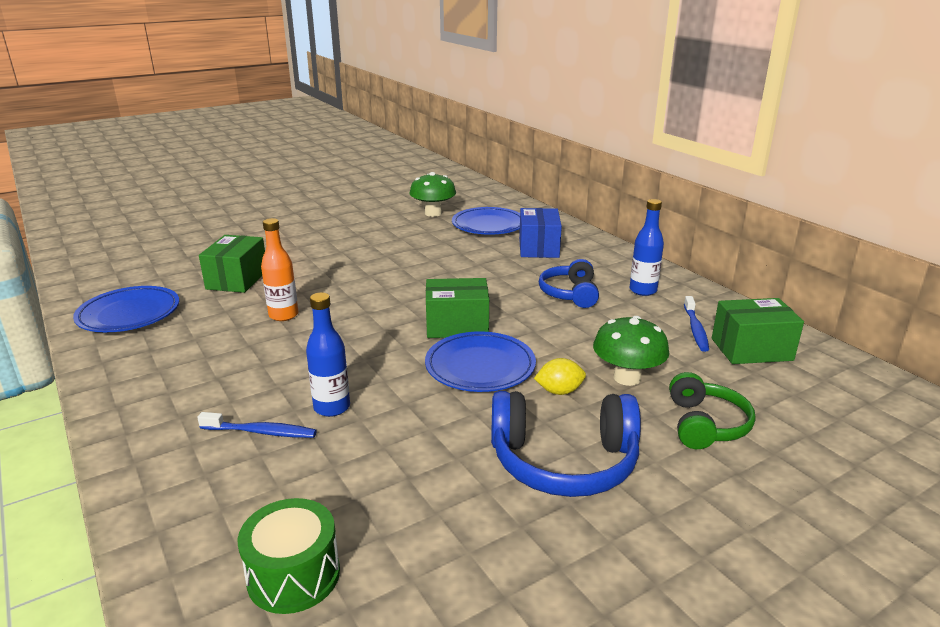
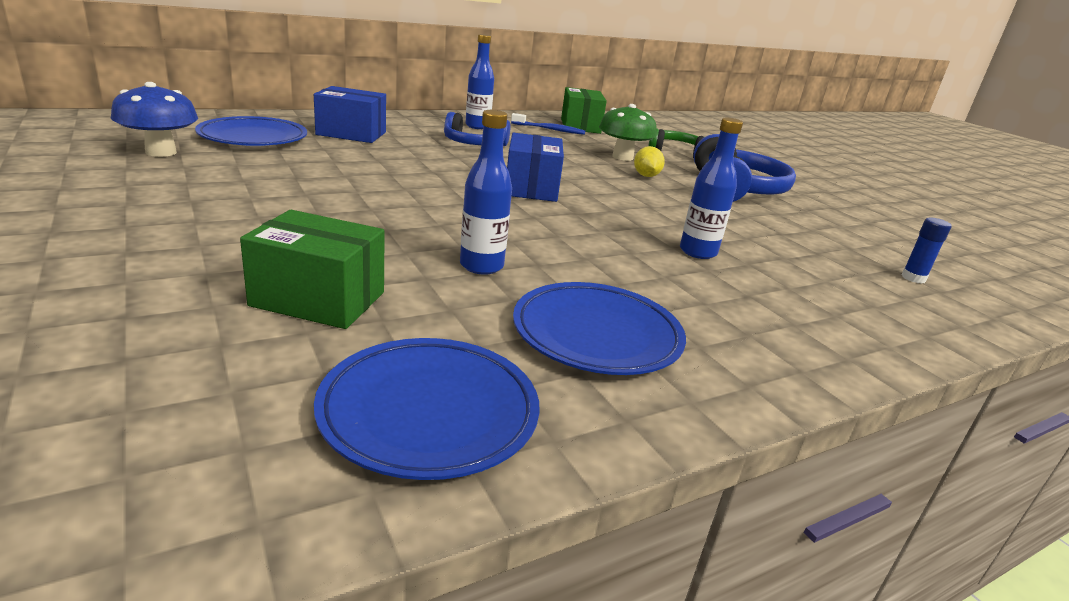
camera: 90 degrees left, 0 degrees up
(261, 432) = (754, 286): blue toothbrush -> none
(283, 315) = (481, 266): orange bottle -> blue bottle
(294, 575) = (913, 278): green drum -> blue glue stick
(433, 213) = (161, 152): green mushroom -> blue mushroom
(457, 326) = (531, 188): green box -> blue box
(480, 367) = (612, 191): blue plate -> blue plate (597, 335)

